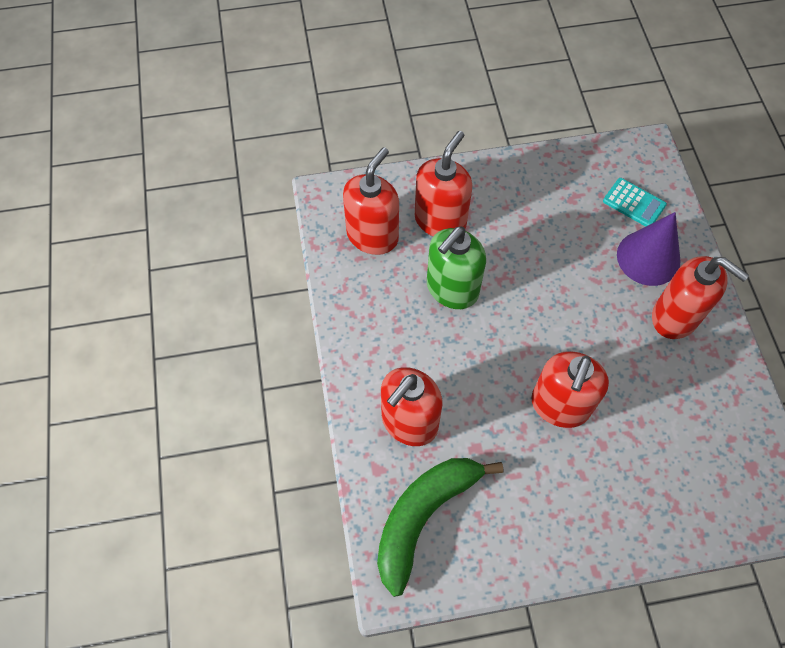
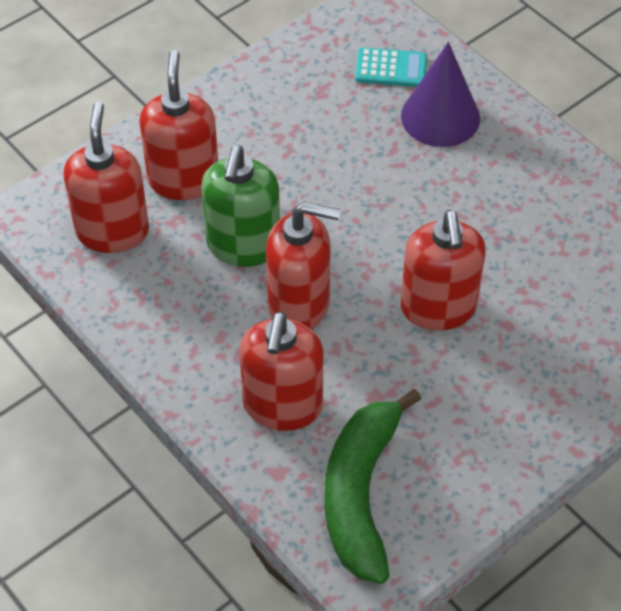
camera: 30 degrees left, 10 degrees down
(675, 317) = (504, 163): red soap dispenser -> red soap dispenser (299, 304)

